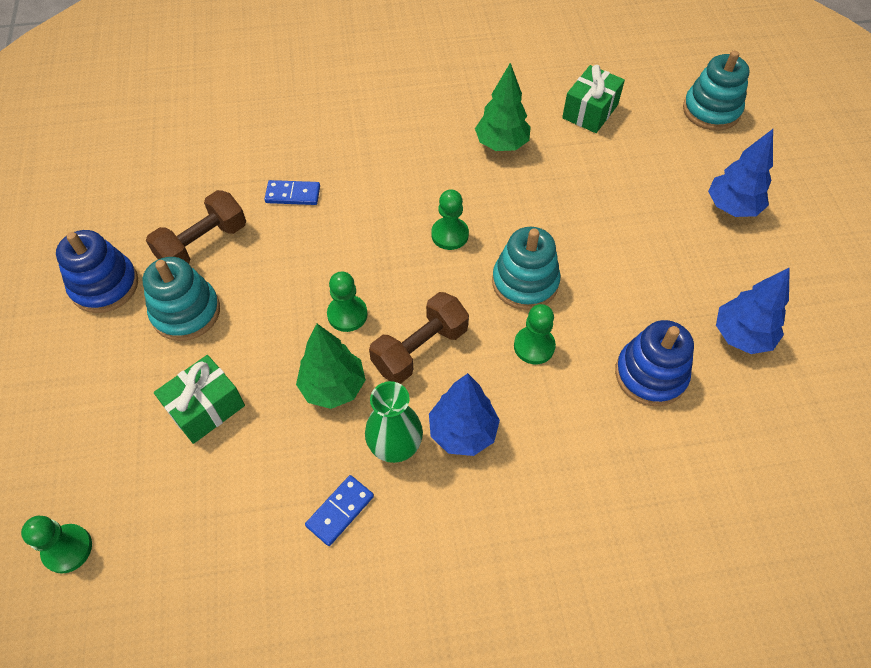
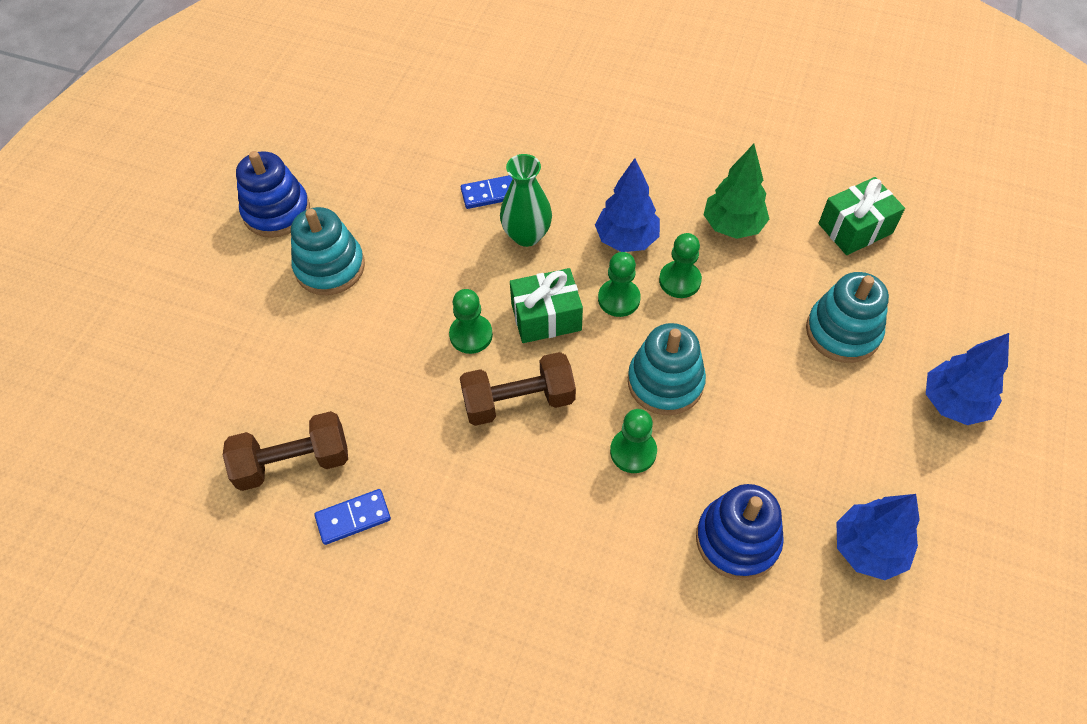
camera: 30 degrees right, 0 degrees up
(67, 549) = (118, 433): green pawn -> green pawn (679, 281)
(203, 244) = (381, 208): brown dumbbell -> brown dumbbell (293, 462)
(206, 408) = (295, 364): green gift -> green gift (546, 317)
(293, 195) = (491, 194): blue domino -> blue domino turned 45 degrees counterclockwise
(333, 387) = (416, 399): green tree -> none
(395, 446) = (438, 483): green vase -> green vase (526, 235)
(463, 432) = (509, 502): blue tree -> blue tree (626, 239)
(711, 110) = (1003, 283): turquoise stacking toy -> turquoise stacking toy (842, 332)

